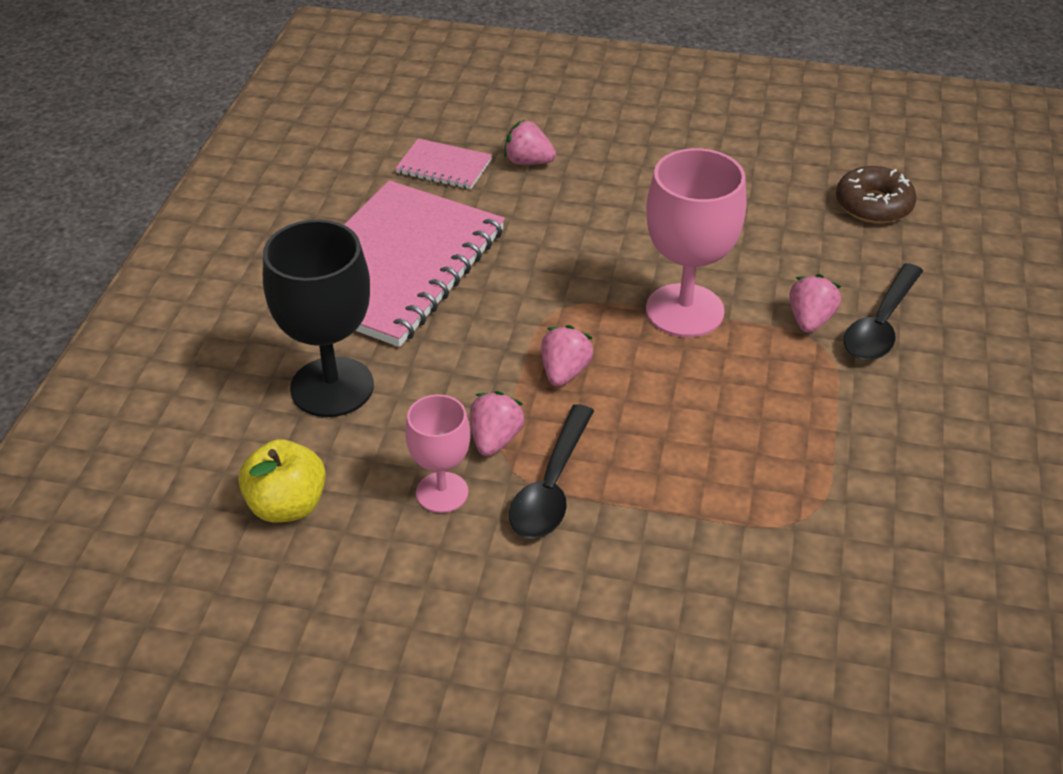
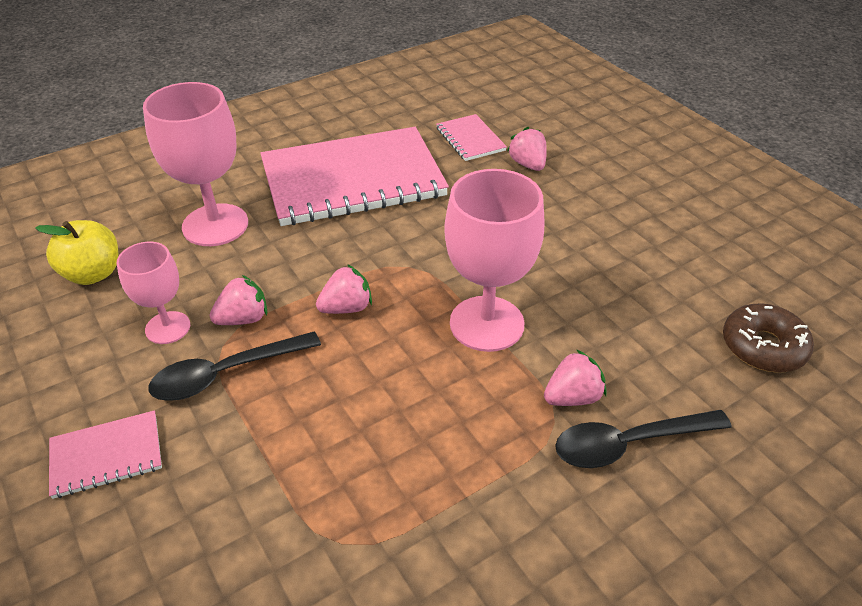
camera: 45 degrees right, 0 degrees up
(332, 387) = (215, 225): black goblet -> pink goblet
(559, 608) = (106, 456): none -> pink notebook

